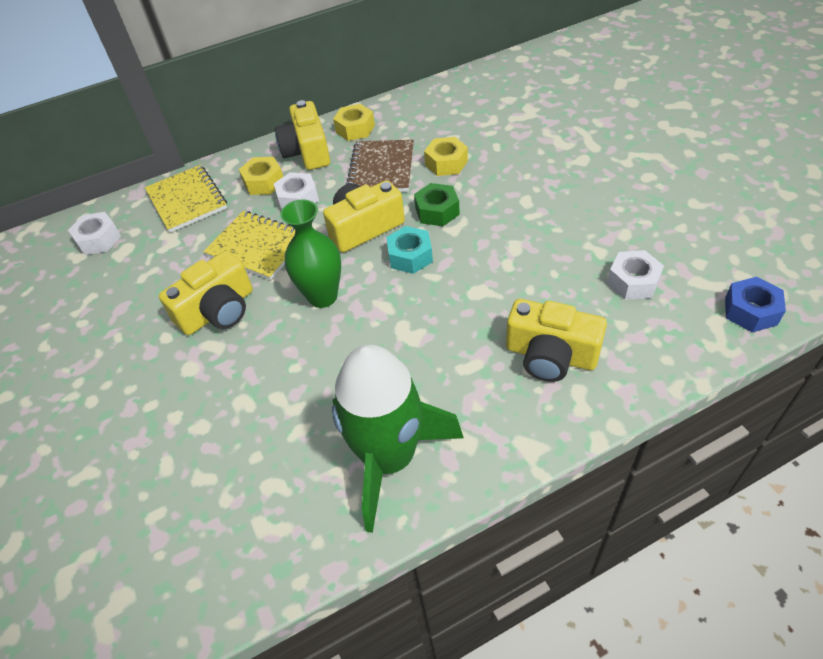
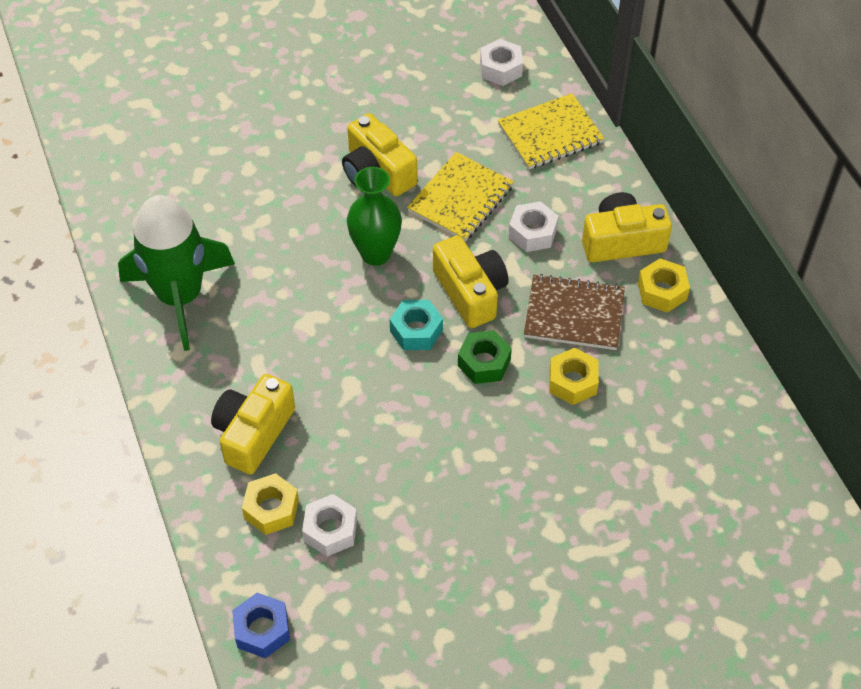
camera: 90 degrees right, 5 degrees up
(264, 182) = (569, 200): yellow nut -> yellow nut (271, 509)

